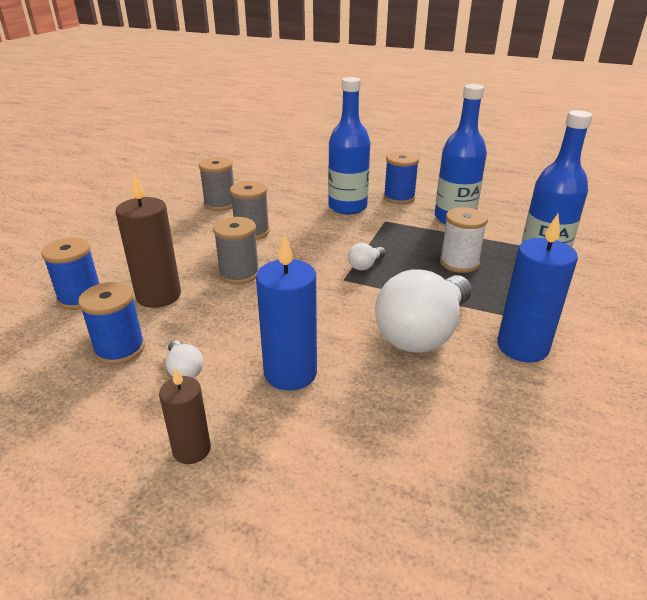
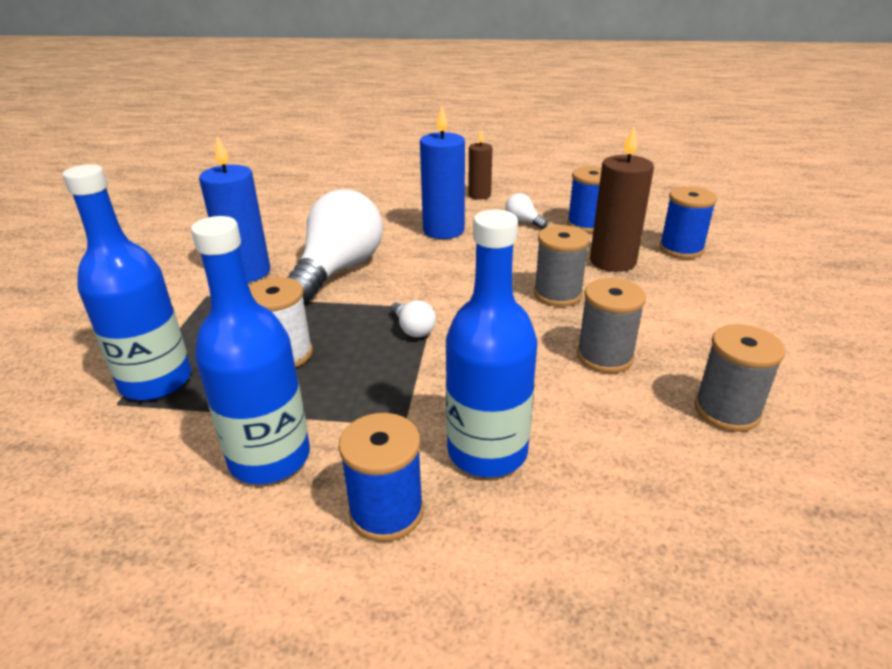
camera: 165 degrees right, 0 degrees up
(365, 265) = (413, 329): white light bulb -> white light bulb turned 120 degrees clockwise

